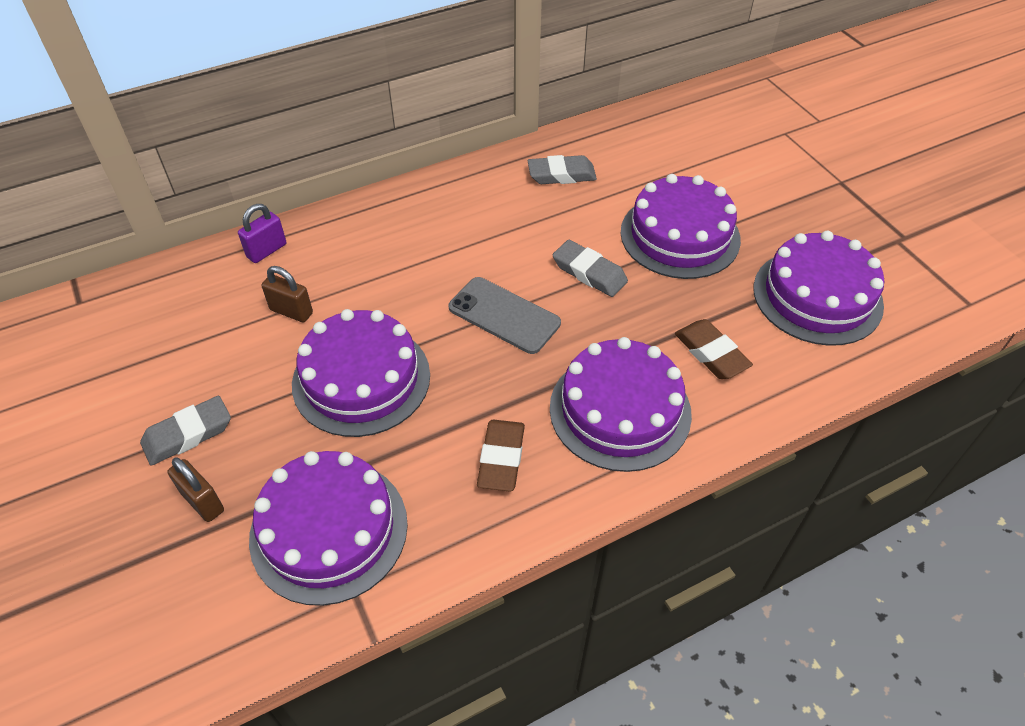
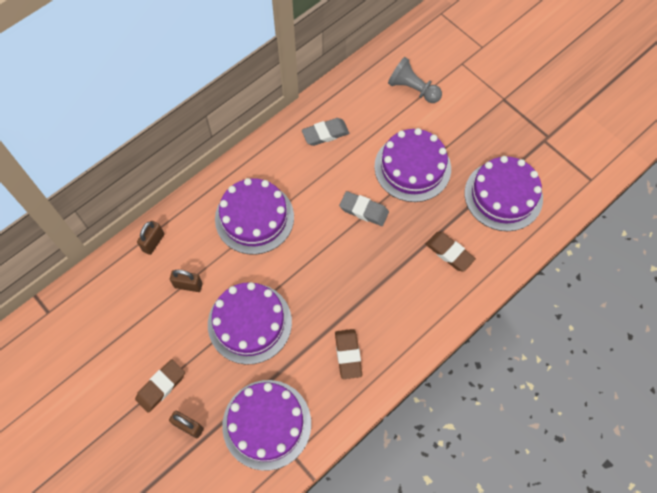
camera: 15 degrees left, 15 degrees up
(188, 434) = (161, 386): grey eraser -> brown eraser
(266, 250) = (153, 242): purple padlock -> brown padlock
(504, 315) = (321, 256): grey phone -> none
(620, 410) = (406, 306): purple cake -> purple cake (254, 218)
(704, 148) = (413, 89): none -> grey pawn

